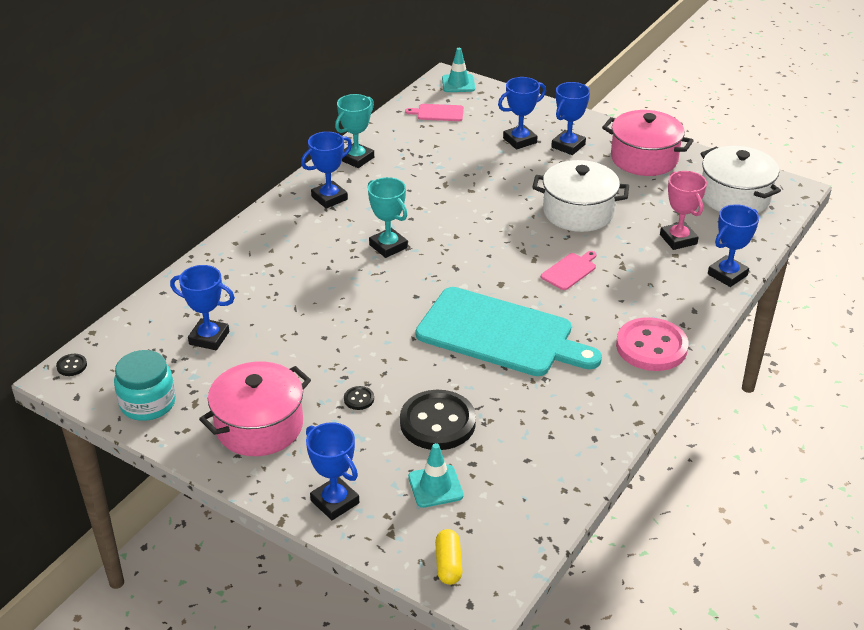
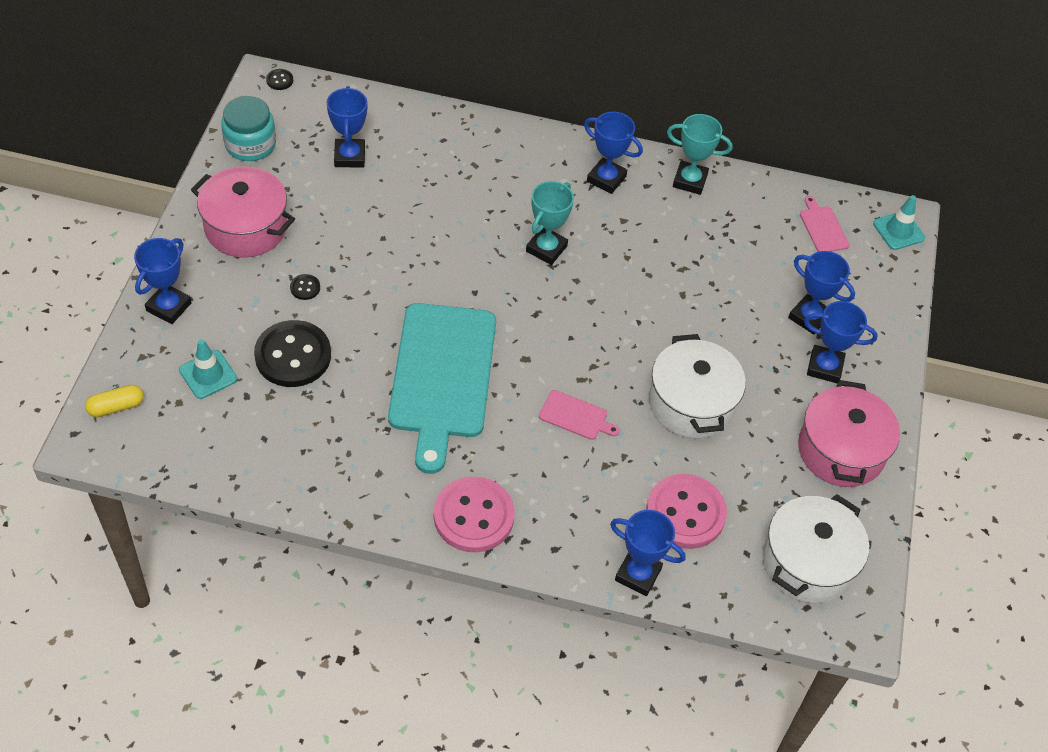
camera: 65 degrees right, 15 degrees up
(678, 239) = (685, 513): pink trophy -> pink button

